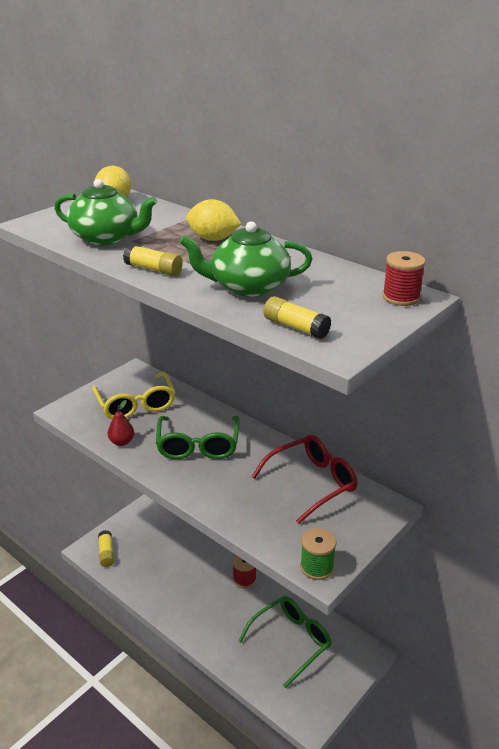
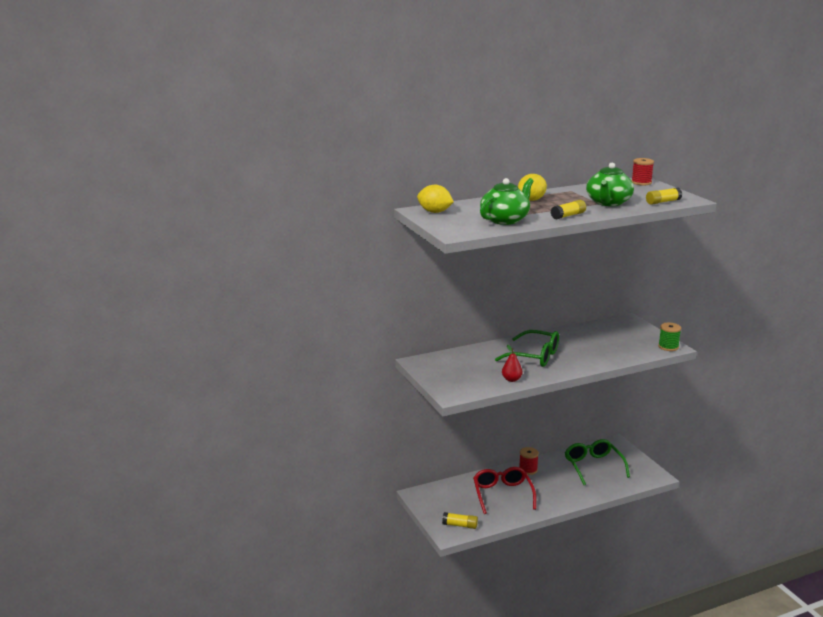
camera: 65 degrees left, 10 degrees down
(136, 405) = (467, 368): yellow glasses -> none
(312, 483) = (596, 333): red glasses -> red glasses (502, 494)

